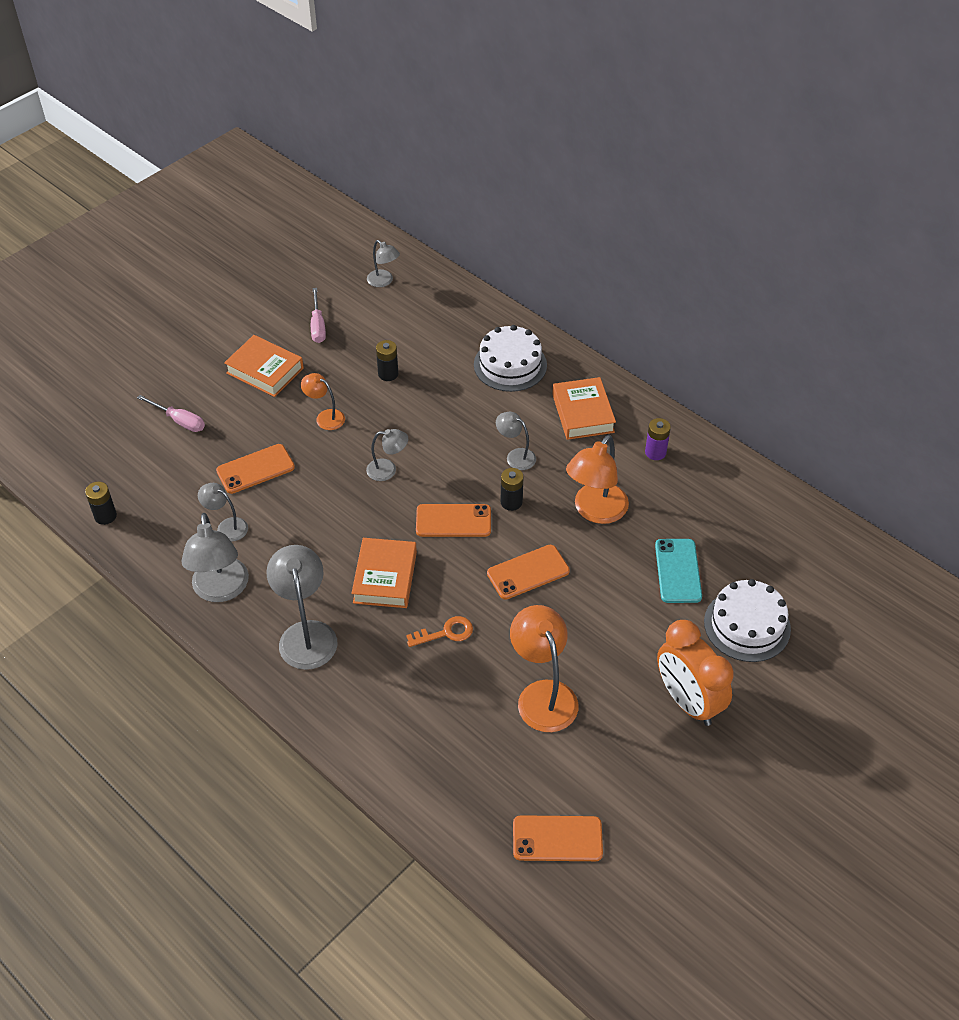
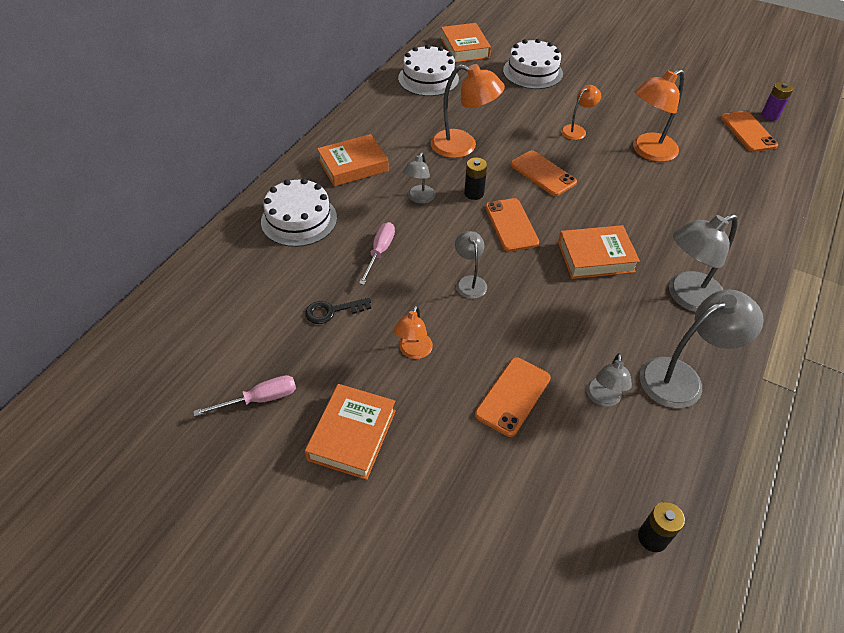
camera: 105 degrees left, 0 degrees up
(179, 421) = (467, 507): pink screwdriver -> pink screwdriver (380, 252)
(255, 469) = (513, 396): orange phone -> orange phone turned 75 degrees clockwise
(384, 281) = (169, 350): grey lamp -> none
(388, 374) = (332, 311): black battery -> black key
(446, 633) = (628, 209): orange key -> none
(603, 633) = (576, 130): none -> orange lamp
(655, 452) = (387, 122): purple battery -> purple battery (770, 115)
(678, 571) = (502, 102): turquoise phone -> none
(687, 701) = (608, 90): orange clock -> none
(744, 508) = (428, 78): none -> white cake
(819, 563) = (465, 48): none -> orange book

